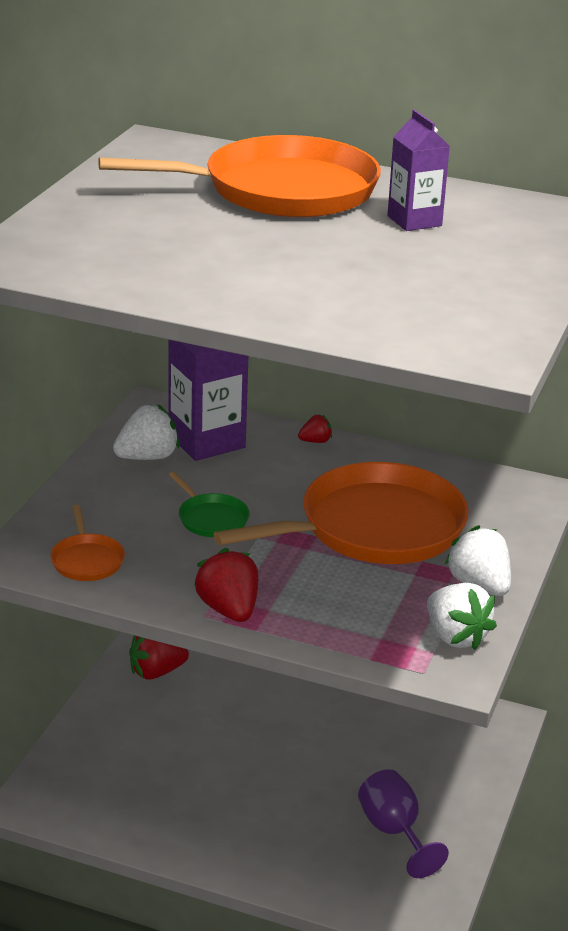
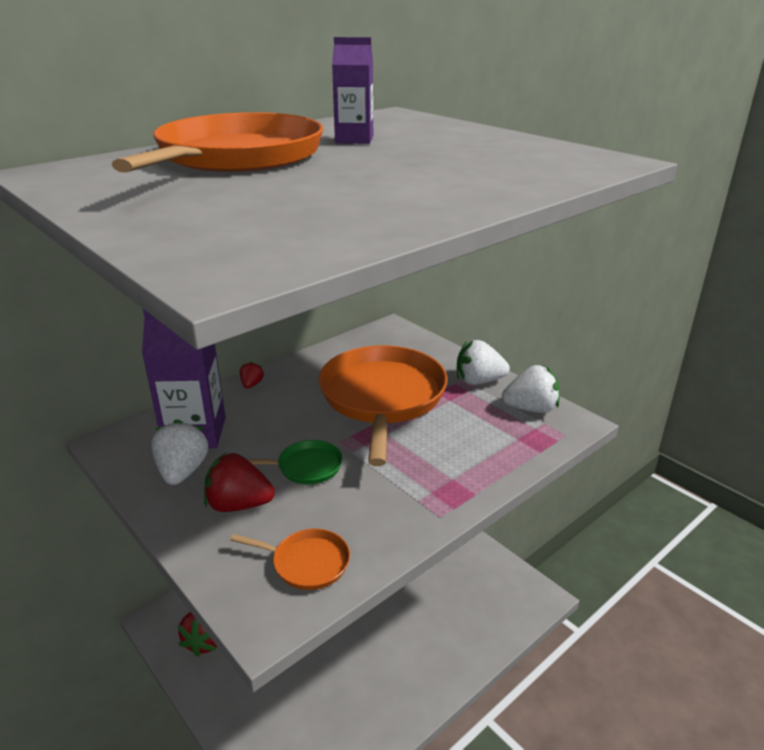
camera: 60 degrees left, 0 degrees up
(229, 610) = (440, 499): red strawberry -> red strawberry (239, 505)
(394, 832) = (455, 577): purple goblet -> none

